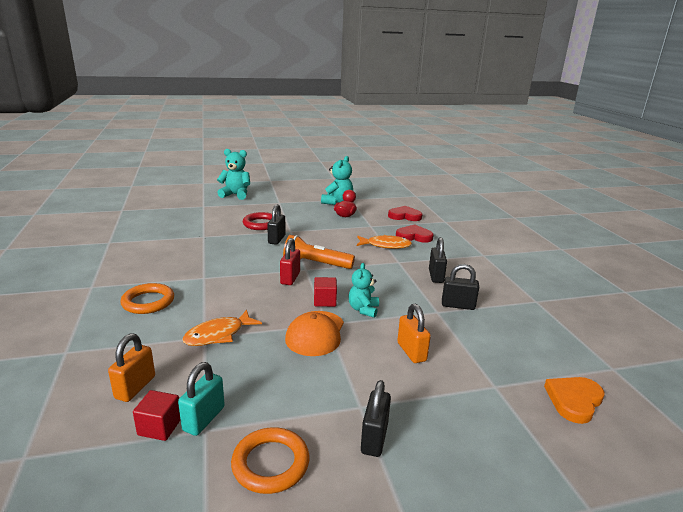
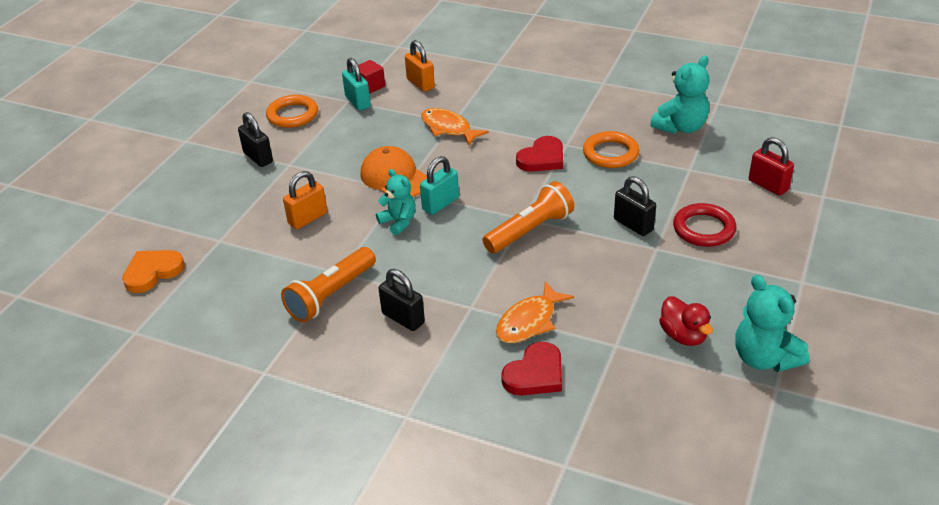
camera: 130 degrees right, 15 degrees up
(148, 302) = (542, 106): orange ring -> orange ring (610, 153)
(218, 335) = (448, 128): orange fish -> orange fish turned 45 degrees counterclockwise
(236, 195) = (871, 243): turquoise teddy bear -> turquoise teddy bear (681, 127)
(290, 278) = (511, 198): red padlock -> red padlock (768, 185)
(325, 301) = (440, 204): red cube -> turquoise padlock
(404, 216) = (631, 418): red heart -> red heart (542, 158)
(411, 352) = (308, 218): orange padlock -> orange padlock turned 60 degrees counterclockwise
(458, 305) = (331, 295): black padlock -> orange flashlight
(574, 400) = (152, 272): orange heart -> orange heart turned 120 degrees counterclockwise

